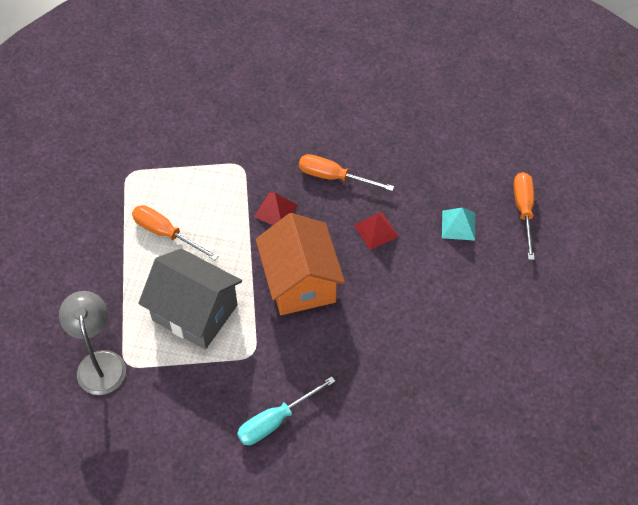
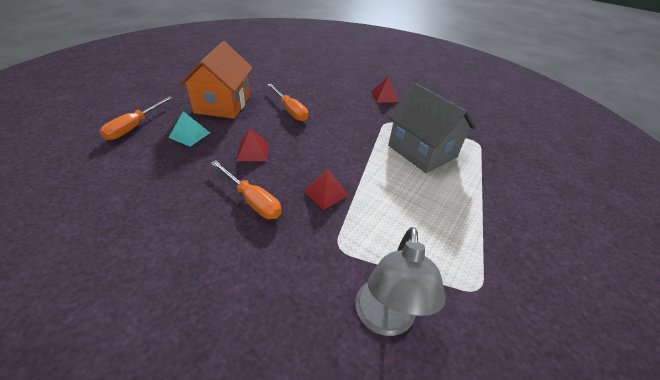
camera: 160 degrees left, 15 degrees down
(100, 362) = (498, 148): grey lamp -> grey lamp (384, 319)
(166, 233) = (438, 210): orange screwdriver -> orange screwdriver (290, 110)
(275, 420) = (384, 96): turquoise screwdriver -> red pyramid
(300, 282) = (334, 143): orange house -> orange house (223, 104)

